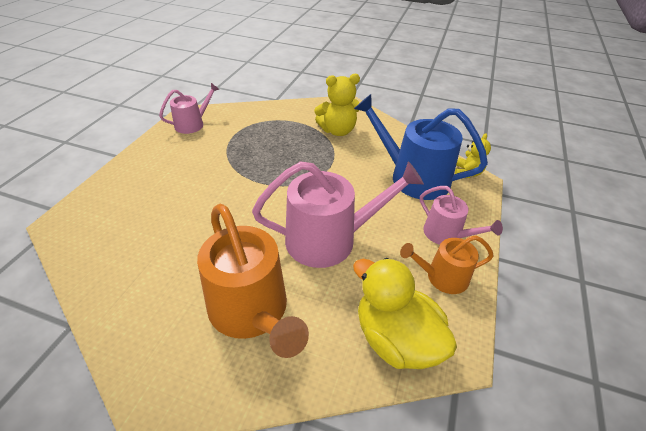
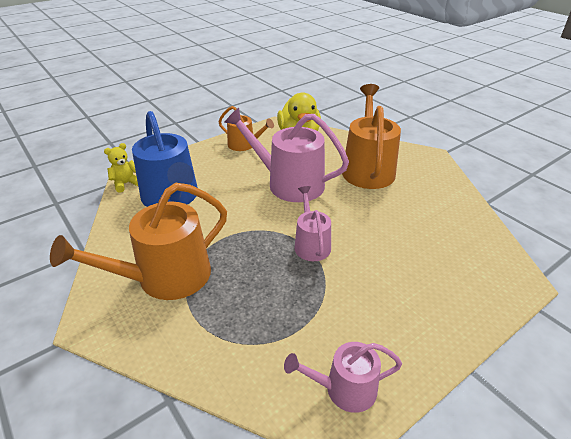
camera: 145 degrees left, 5 degrees down
(337, 131) = (165, 277): yellow teddy bear -> orange watering can
(446, 234) = (210, 158): pink watering can -> pink watering can (311, 244)

